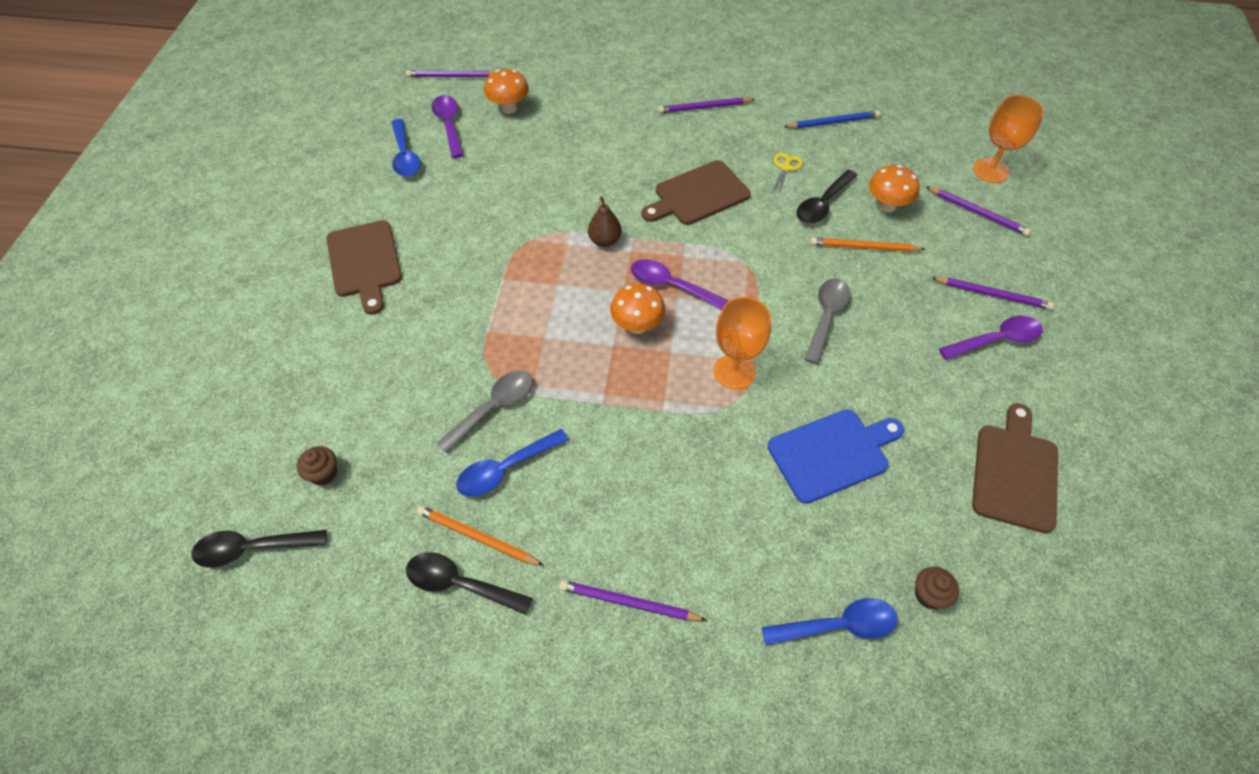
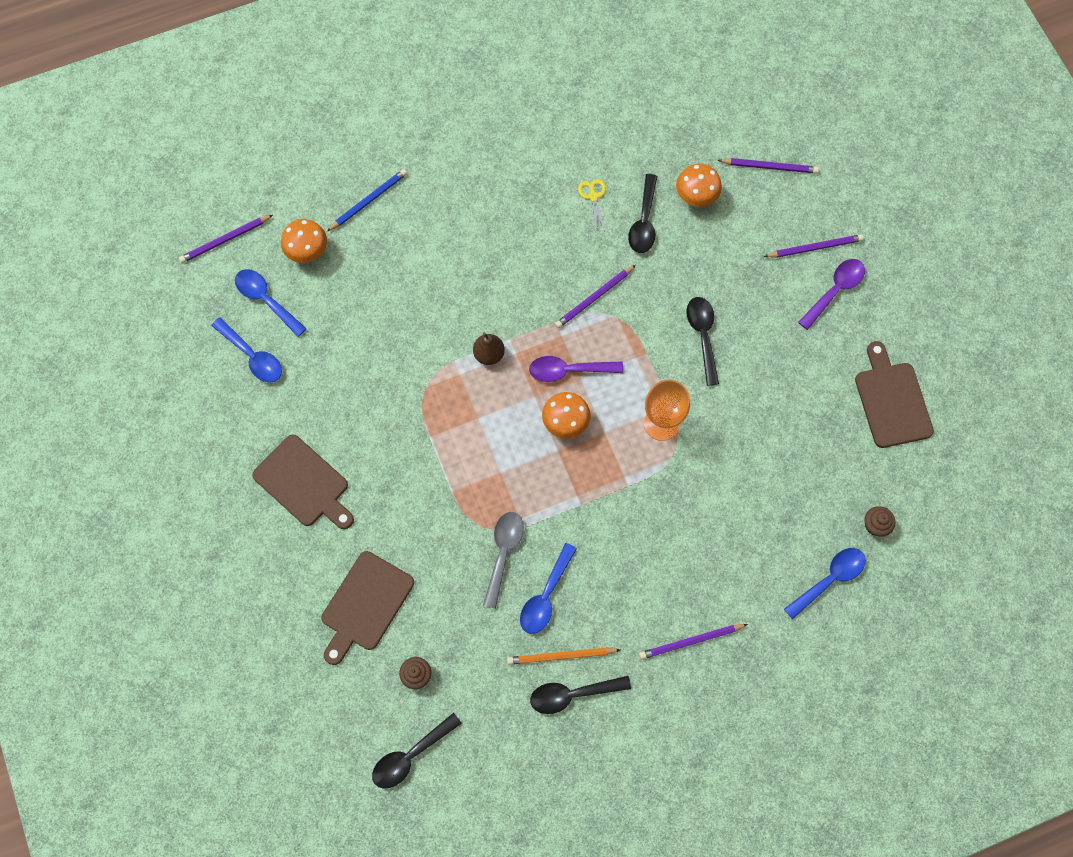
camera: 30 degrees left, 15 degrees up
(449, 125) = (266, 300): purple spoon -> blue spoon
(698, 195) = (537, 265): brown cutting board -> brown cutting board (365, 605)
(704, 108) = (485, 160): purple pencil -> purple pencil (594, 298)
(826, 317) = (703, 336): grey spoon -> black spoon
(832, 453) = (765, 454): blue cutting board -> none
(833, 122) = (606, 121): blue pencil -> blue pencil (368, 201)
(864, 247) = (698, 251): orange pencil -> none
(990, 171) = (761, 113): orange goblet -> none

